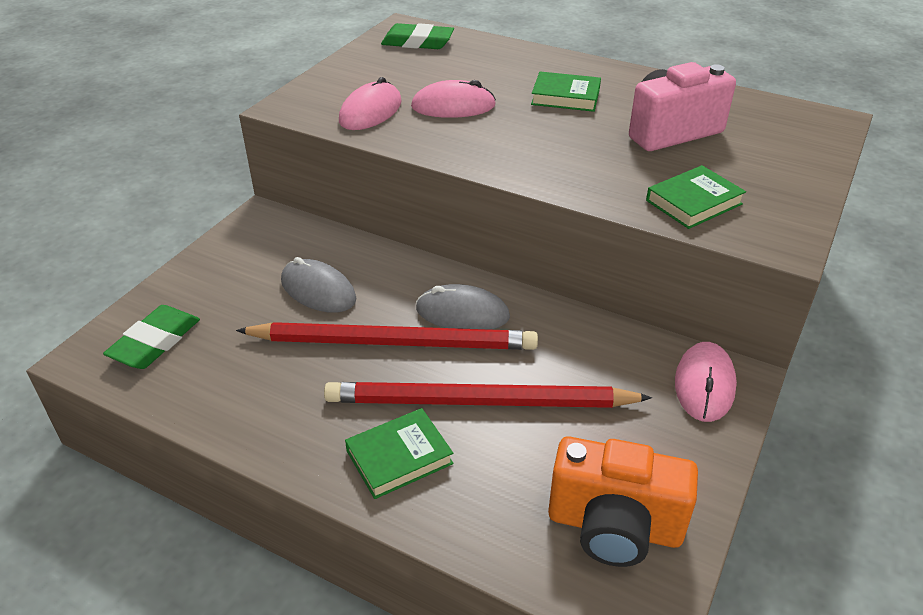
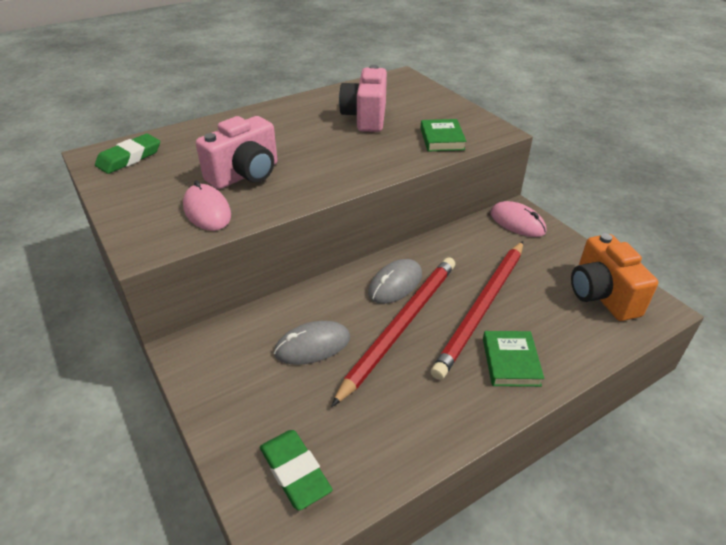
camera: 60 degrees left, 0 degrees up
(453, 106) = (245, 175): pink mouse -> pink camera
(565, 97) = (287, 133): green book -> none
(614, 526) = (601, 295): orange camera -> orange camera turned 120 degrees clockwise

